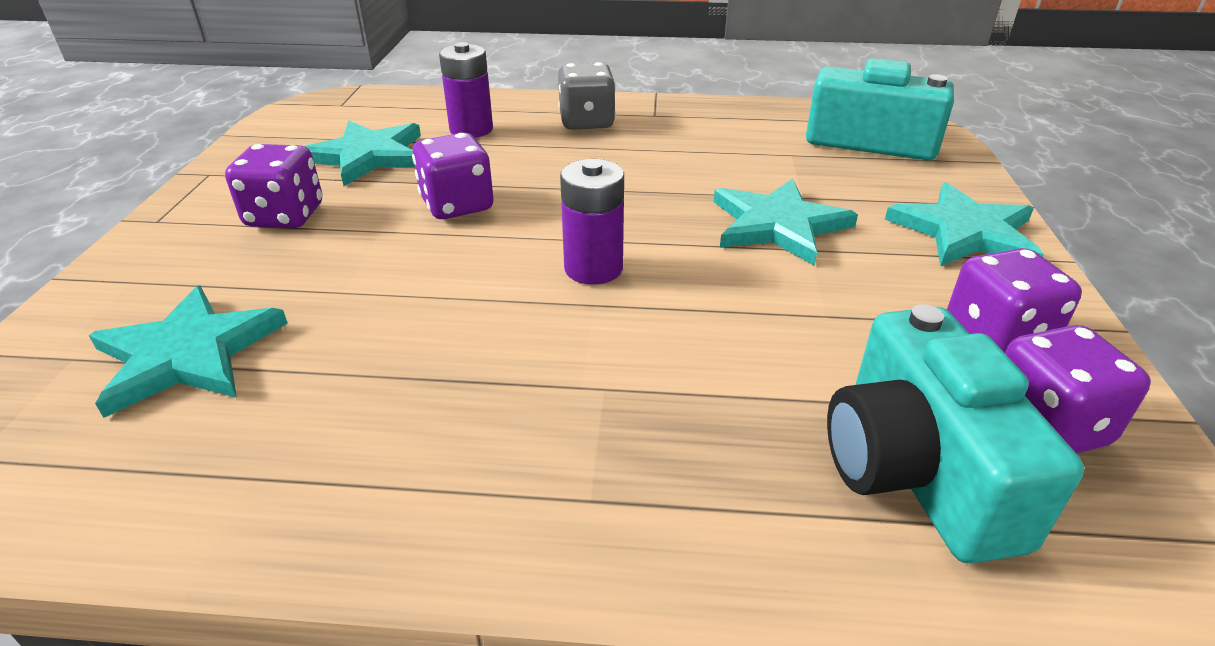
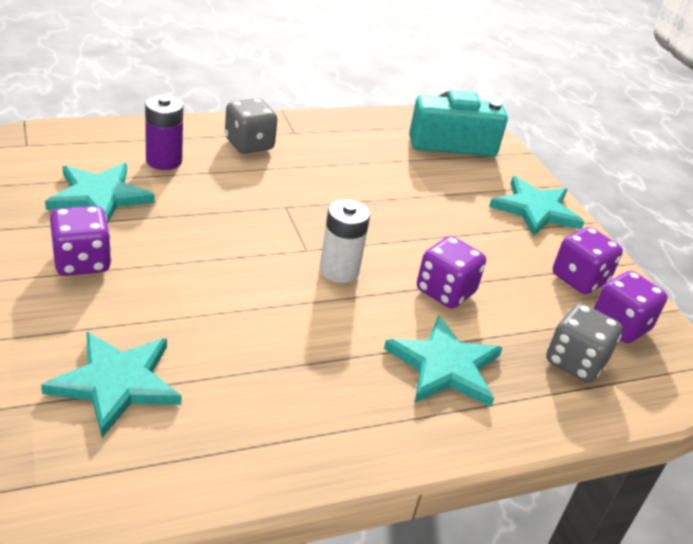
camera: 30 degrees left, 0 degrees up
(457, 205) = (209, 233): purple dice -> purple dice (445, 292)
(593, 268) = (339, 270): purple battery -> white battery
(778, 225) = (430, 220): turquoise star -> turquoise star (445, 366)
(916, 471) = (575, 362): turquoise camera -> grey dice

